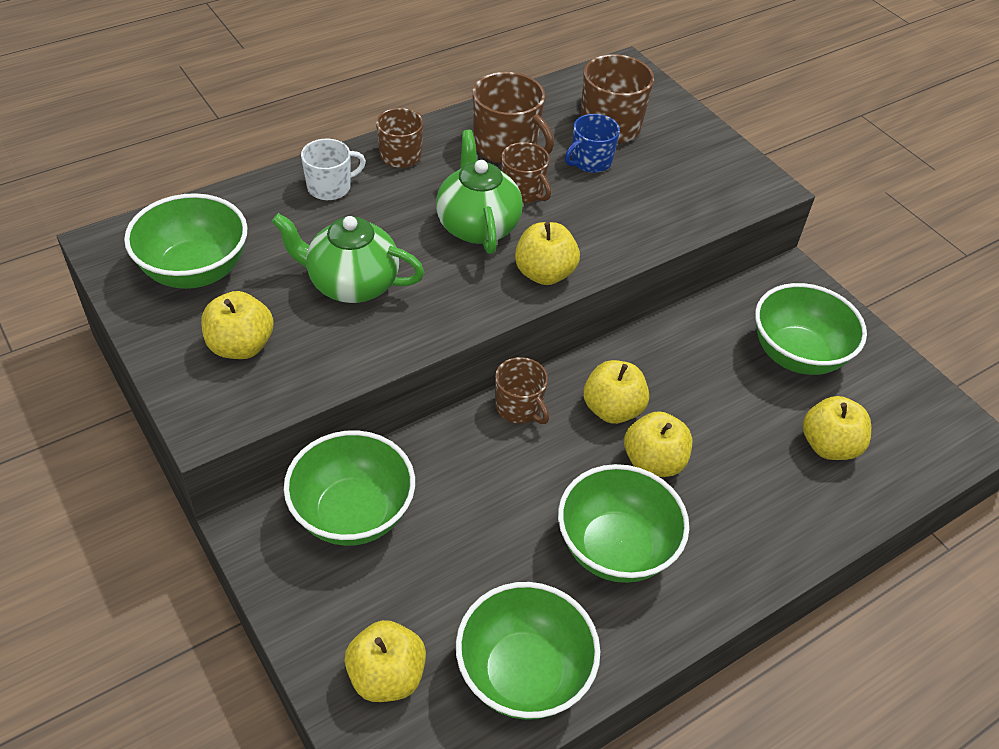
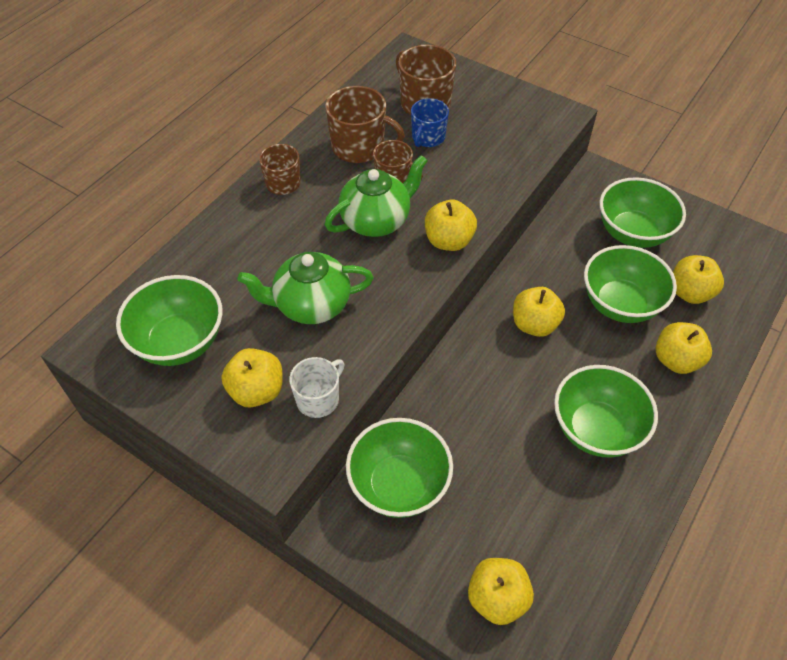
camera: 20 degrees left, 5 degrees up
(330, 187) = (244, 230): white mug -> white mug (318, 399)
(477, 226) = (376, 220): green teapot -> green teapot turned 90 degrees clockwise
(519, 407) = (469, 350): brown mug -> none
(523, 673) = (588, 551): green bowl -> green bowl (620, 304)
(653, 462) = (584, 353): yellow apple -> yellow apple (676, 360)

